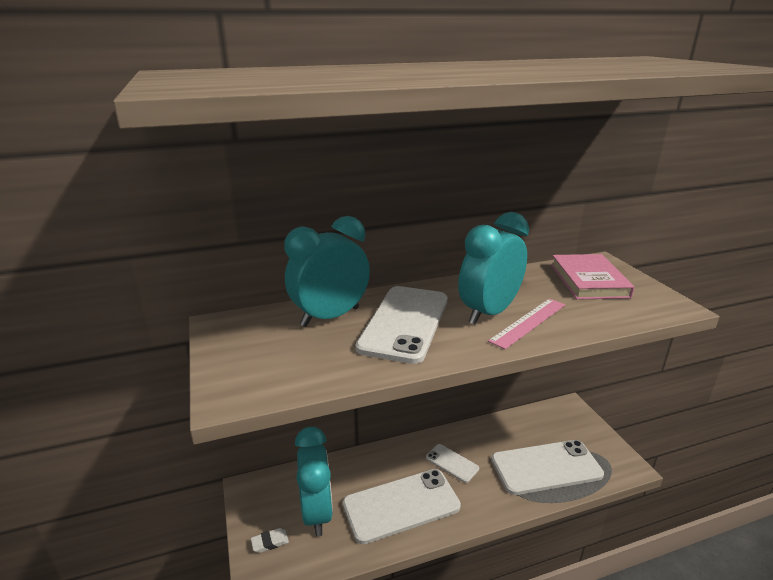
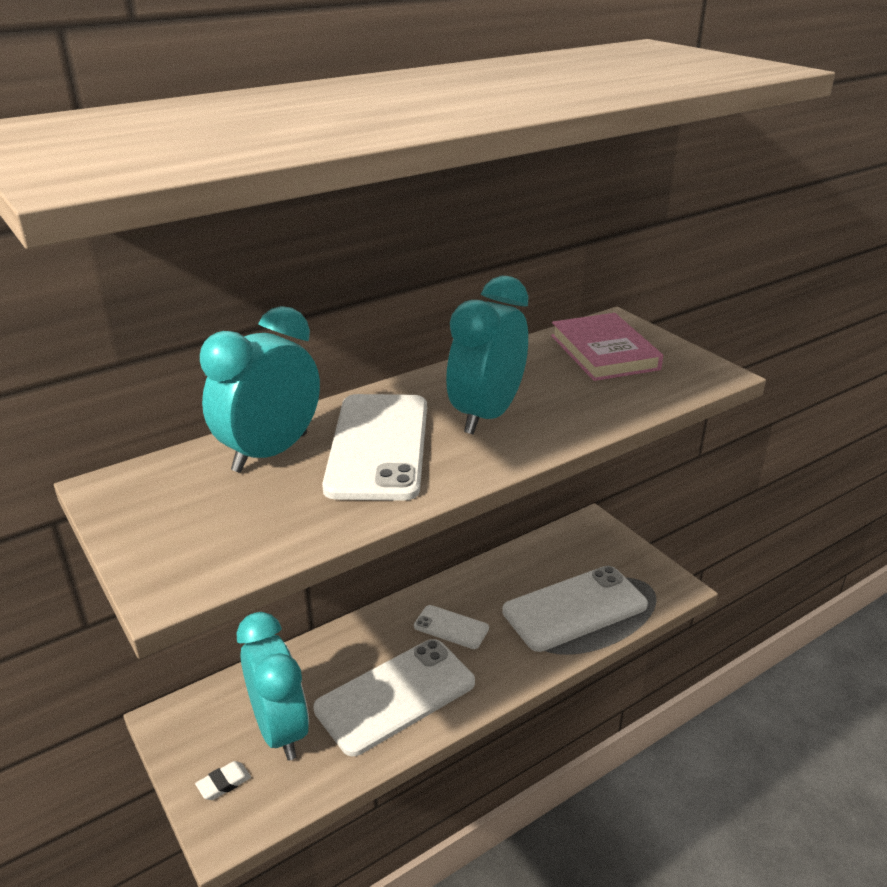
camera: 15 degrees left, 5 degrees up
(528, 322) = (540, 421): pink ruler -> none

